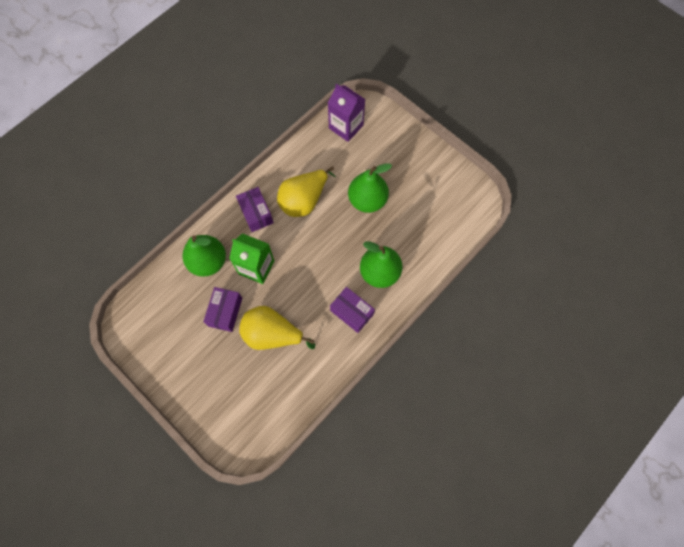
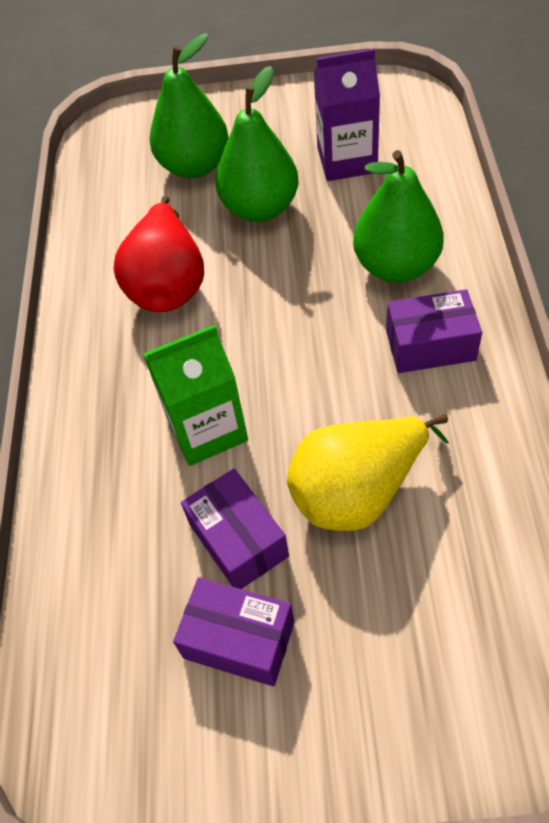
camera: 40 degrees left, 15 degrees down
(208, 262) = (113, 499): green pear -> green pear (194, 166)
(256, 213) = (112, 363): purple box -> purple box (239, 640)
(304, 200) = (168, 284): yellow pear -> red pear
(346, 127) = (116, 161): purple carton -> purple carton (347, 160)

